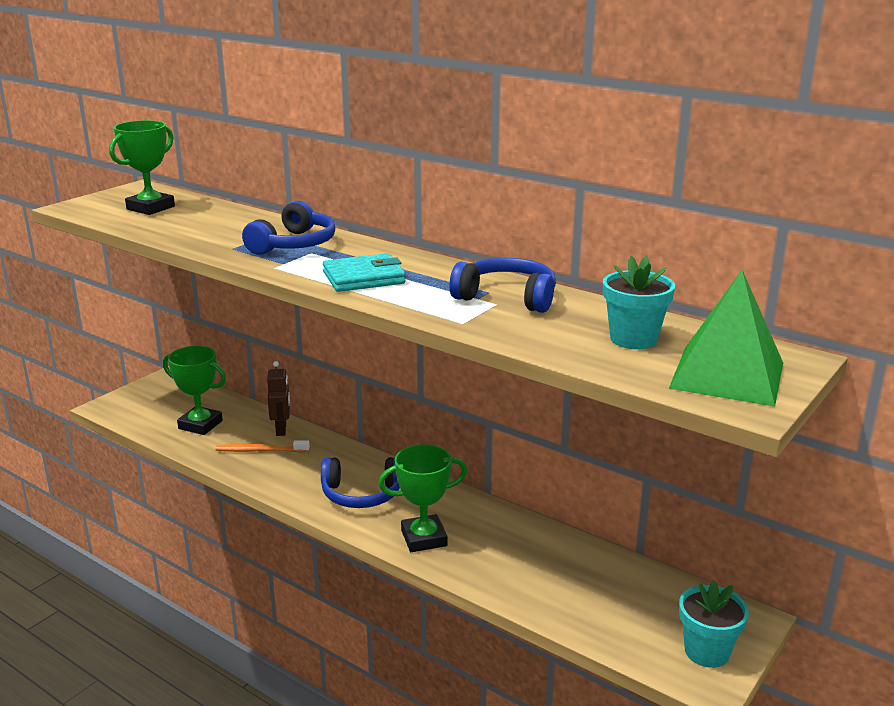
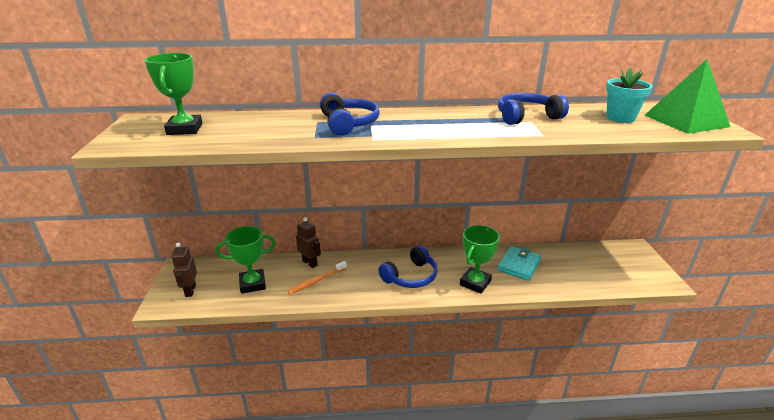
camera: 40 degrees left, 5 degrees up
(143, 405) = (190, 290): none -> brown robot
(364, 278) = (437, 129): turquoise wallet -> turquoise wallet (519, 265)
(707, 652) = (646, 269): turquoise flower pot -> none

